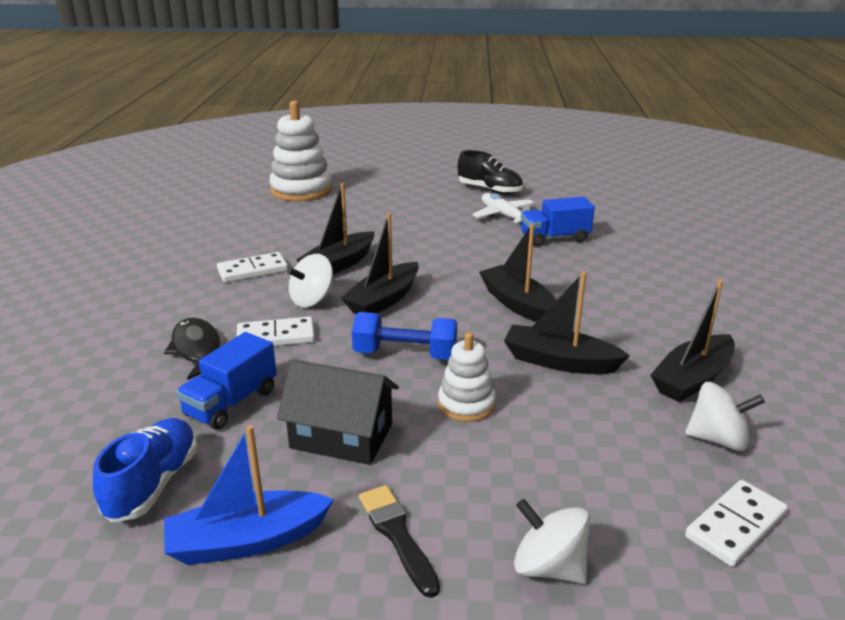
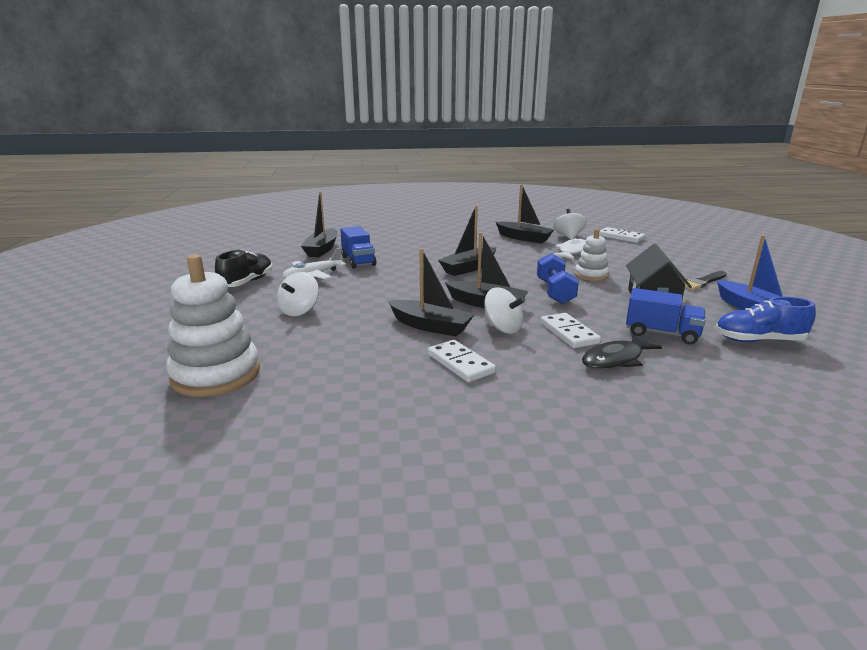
camera: 100 degrees left, 5 degrees down
(549, 567) = (681, 259): white spinning top -> white spinning top (299, 311)
(560, 362) = (530, 259): black boat -> black boat (322, 249)
(604, 417) = (572, 252): none -> white fish

